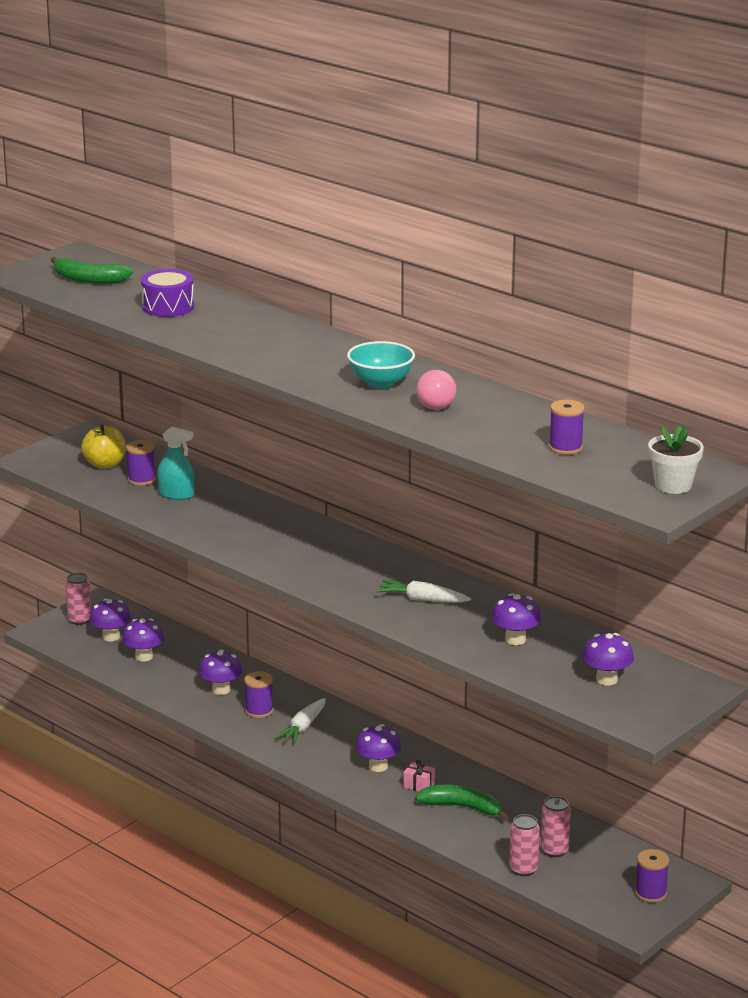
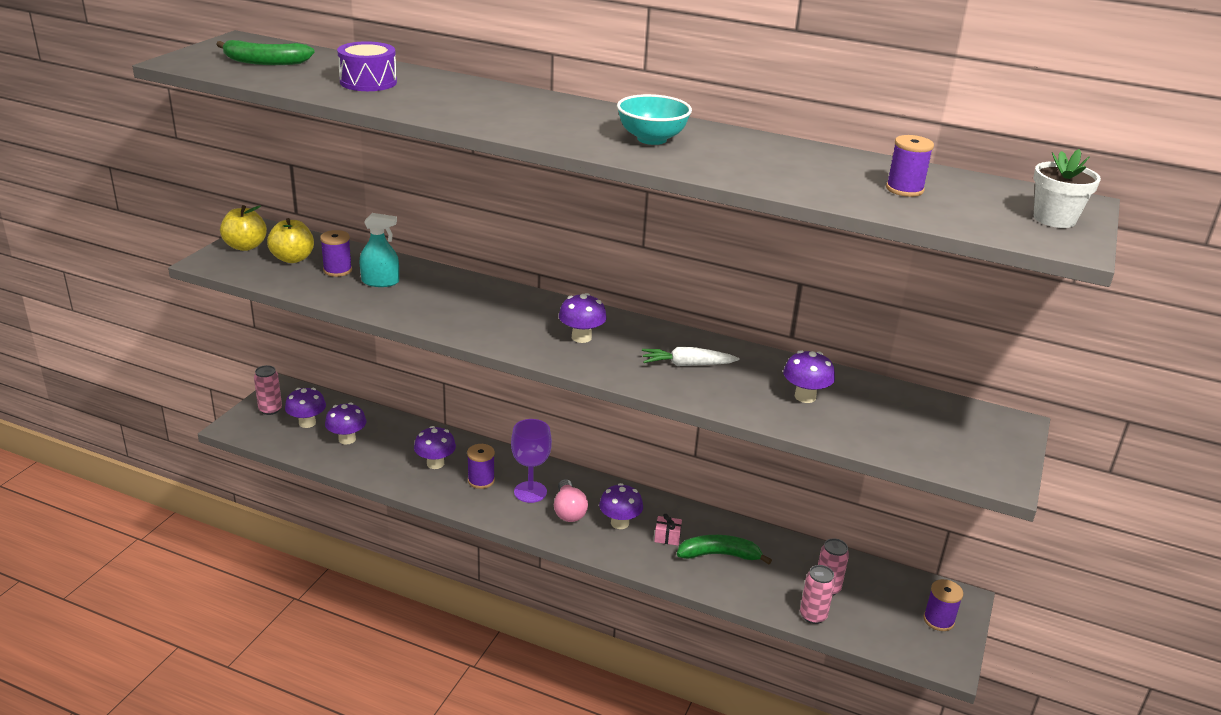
camera: 20 degrees left, 5 degrees up
(66, 448) = (245, 246): none -> yellow apple
(303, 727) = (530, 492): white carrot -> purple goblet
(437, 402) = (728, 154): pink light bulb -> pink light bulb (568, 511)
(606, 679) = (922, 429): purple mushroom -> purple mushroom (581, 337)

